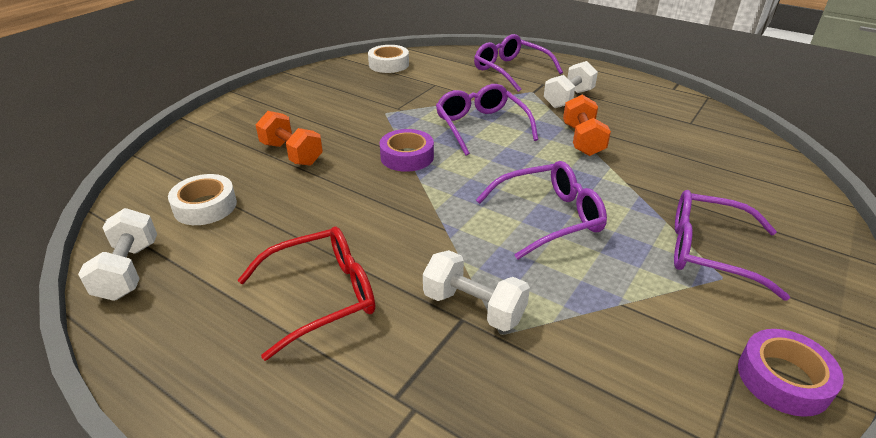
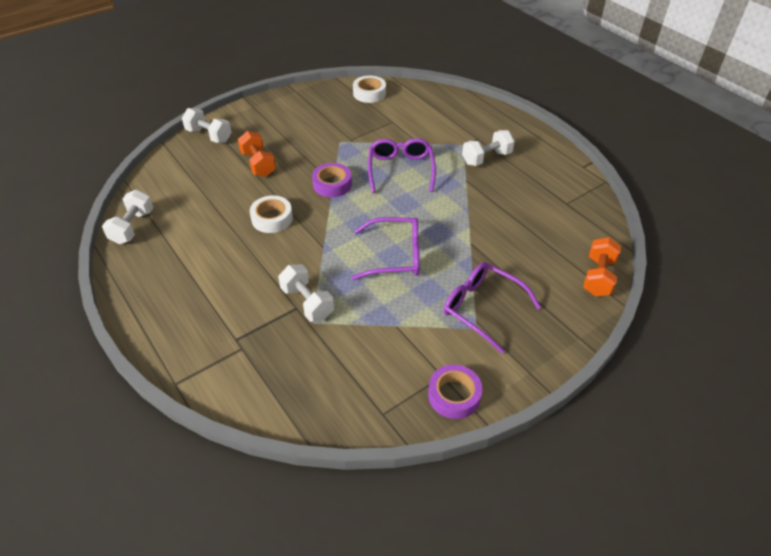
camera: 20 degrees right, 10 degrees up
(203, 136) = (209, 135): none -> white dumbbell
(205, 206) = (189, 193): white tape -> white tape (272, 218)
(323, 295) = (228, 271): red glasses -> none
(510, 70) = (461, 119): purple glasses -> none
(583, 140) = (467, 199): orange dumbbell -> orange dumbbell (598, 277)

